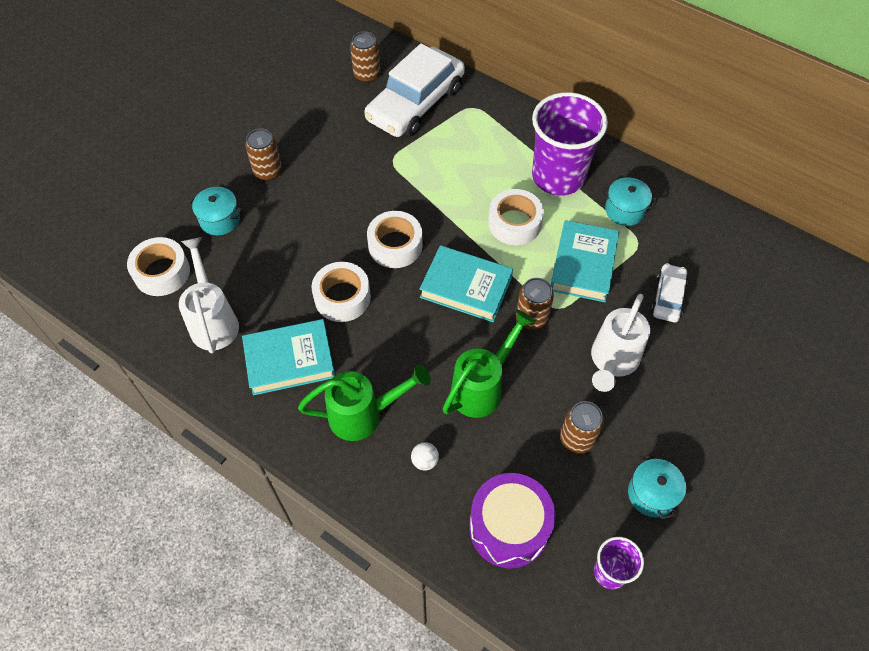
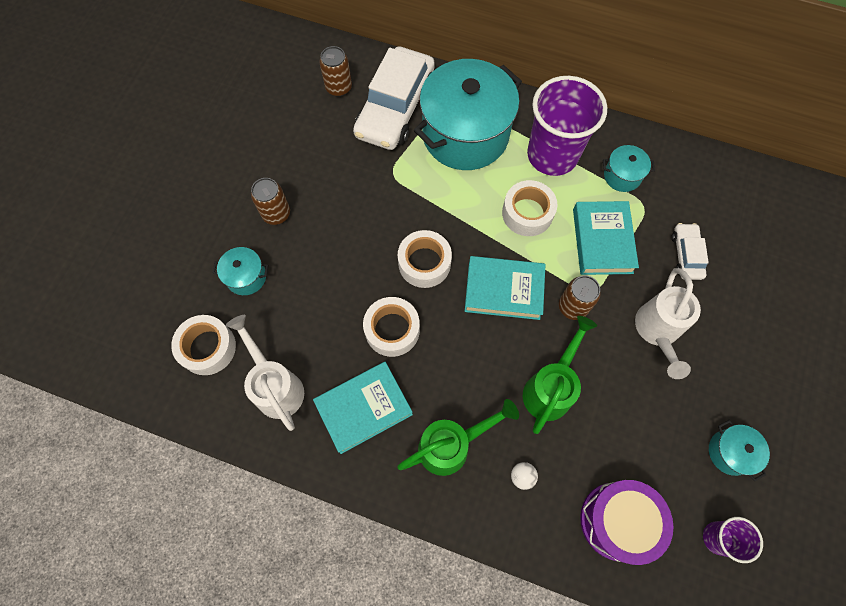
camera: 15 degrees left, 10 degrees up
(476, 140) = (465, 135): none -> turquoise pot
(577, 439) = (650, 416): brown can -> none

